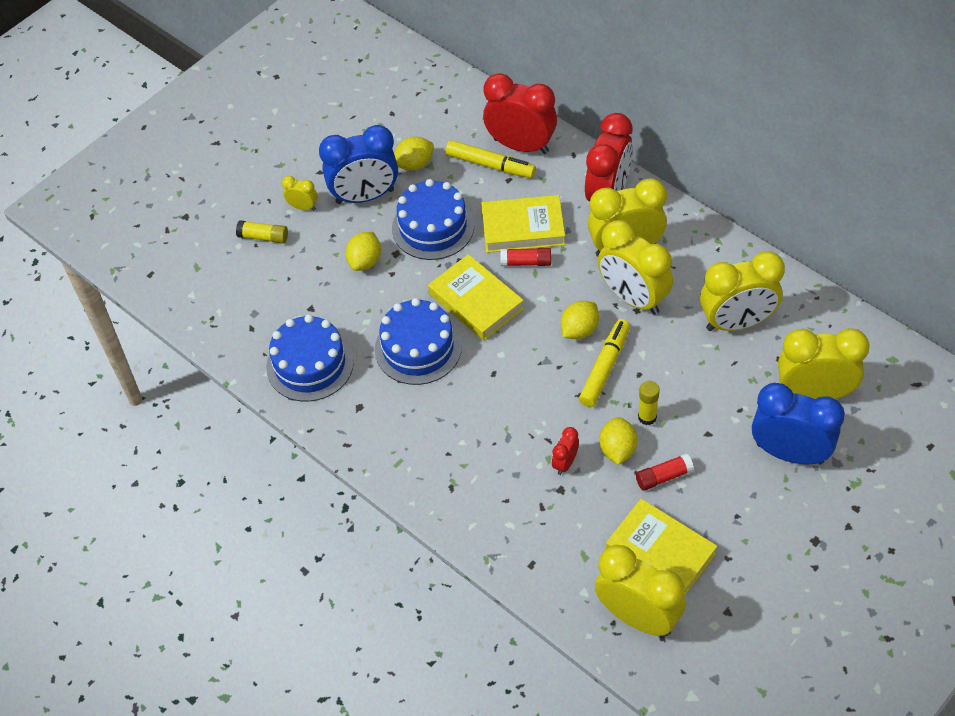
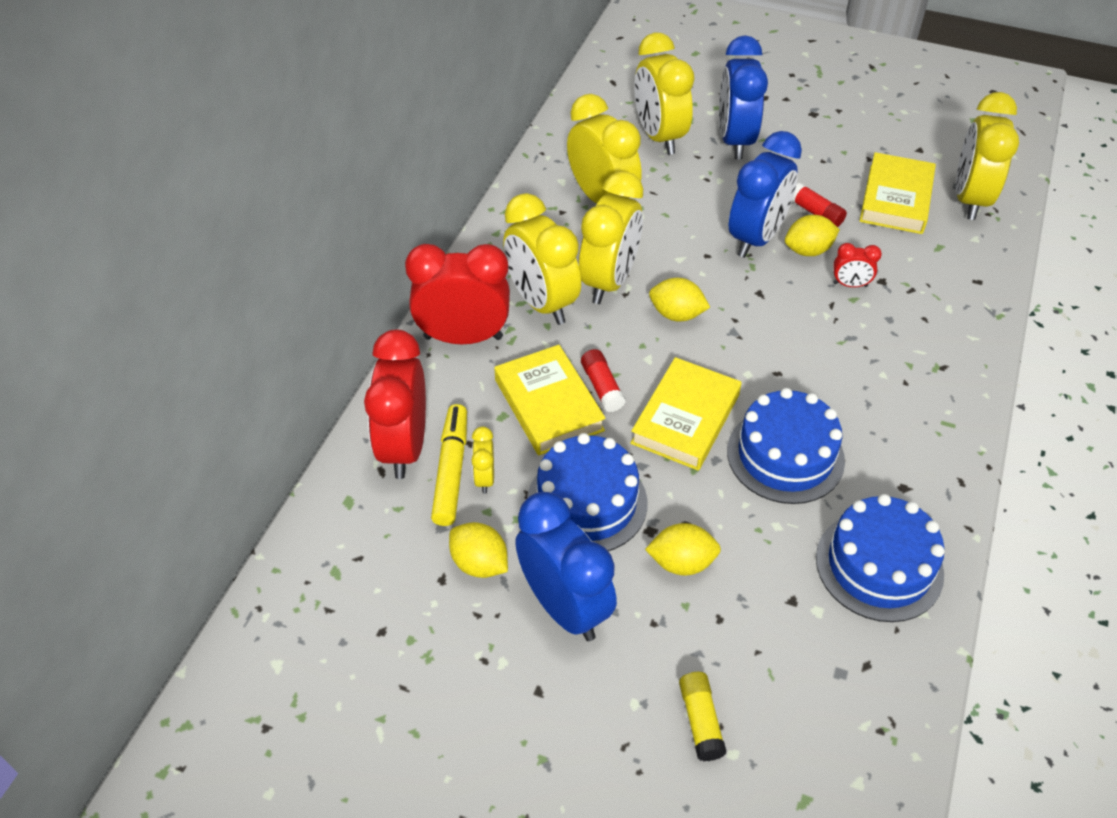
camera: 115 degrees left, 5 degrees down
(303, 207) = (618, 686): yellow clock -> yellow clock (484, 478)
(605, 367) = (714, 282): yellow marker -> none
(647, 417) = (756, 238): yellow glue stick -> blue clock

